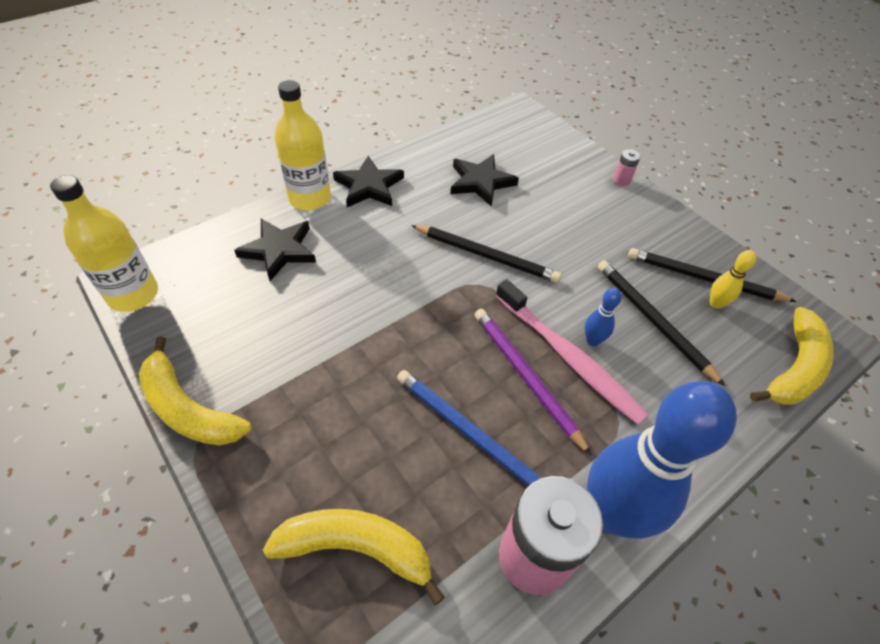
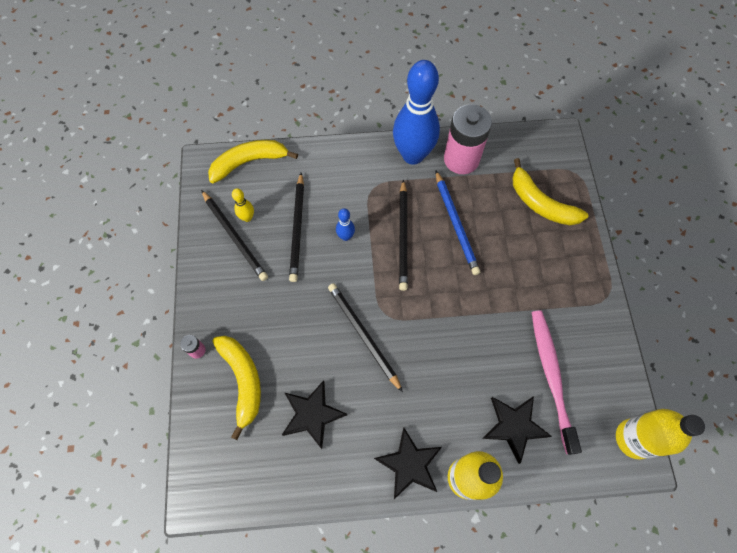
camera: 145 degrees left, 15 degrees up
(188, 408) = (609, 321): yellow banana -> yellow banana (243, 381)
(526, 377) = (403, 236): purple pencil -> black pencil
(569, 358) = (369, 234): pink toothbrush -> pink toothbrush (551, 376)

